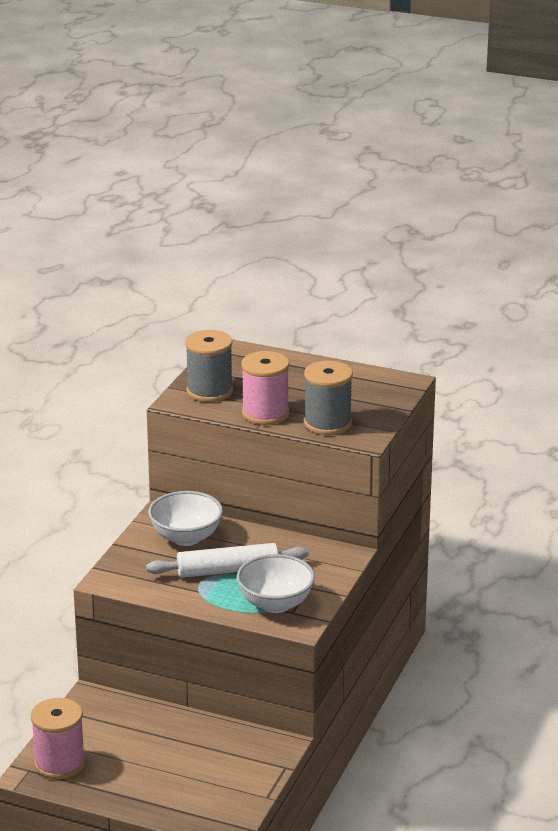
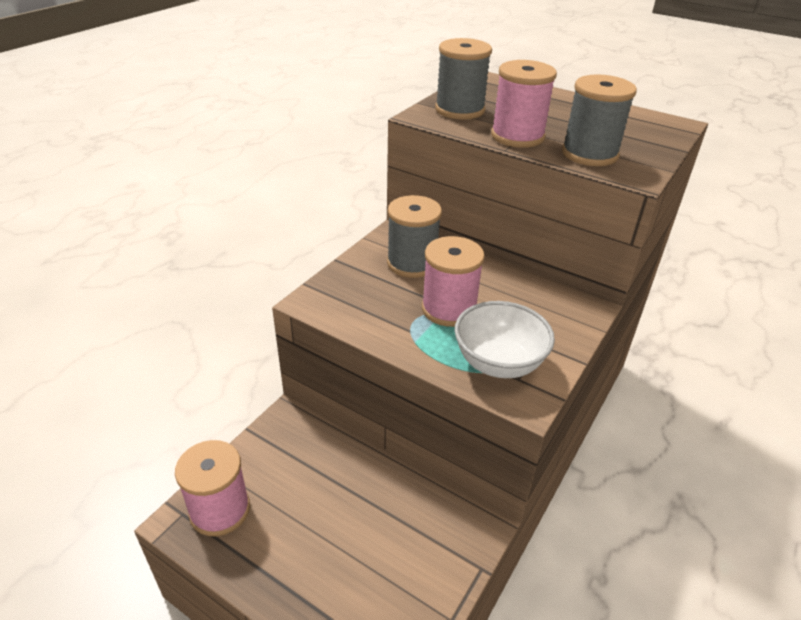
camera: 10 degrees right, 10 degrees up
(186, 537) = (412, 263): white bowl -> grey spool
(227, 571) = (449, 309): white rolling pin -> pink spool

